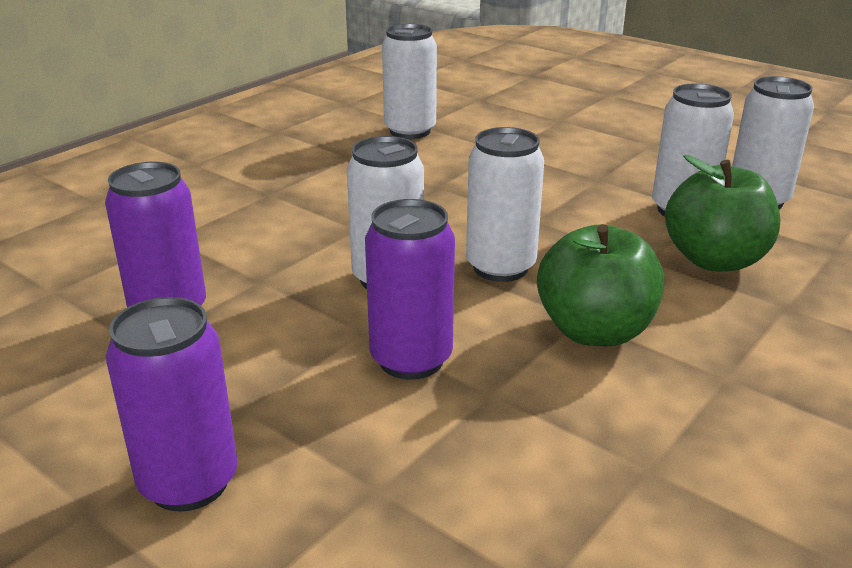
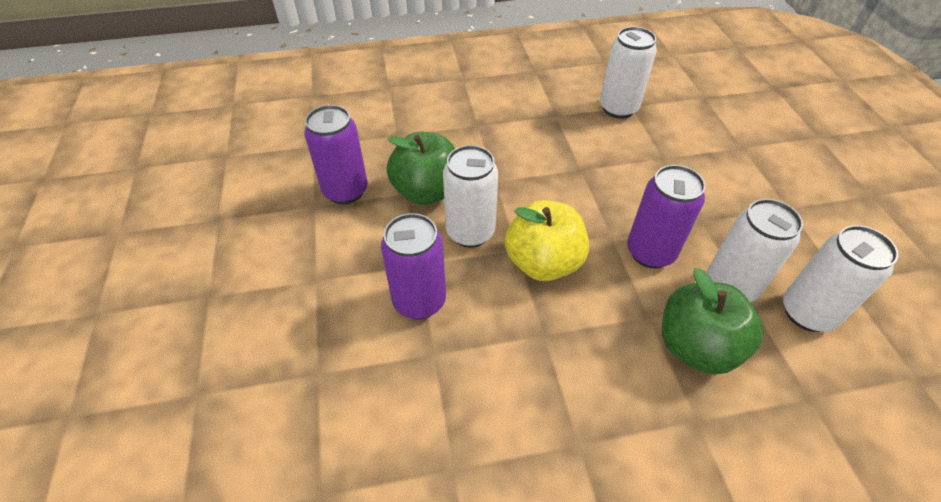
camera: 40 degrees right, 20 degrees up
(189, 482) = (253, 309): purple can -> purple can (650, 252)
(500, 267) = (543, 262): white can -> yellow apple
(594, 331) = (541, 350): green apple -> green apple (427, 191)

